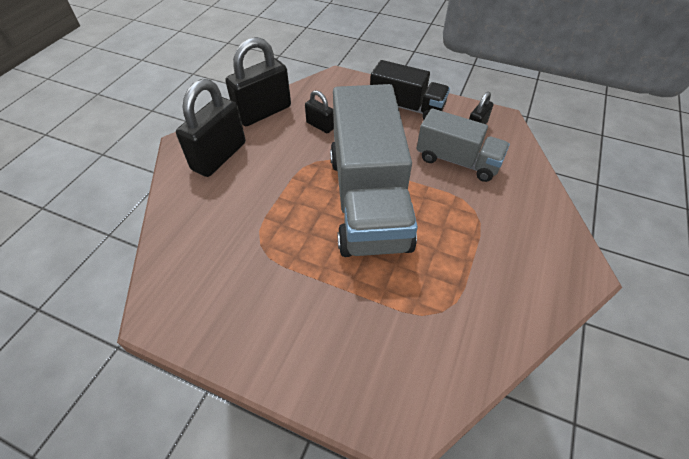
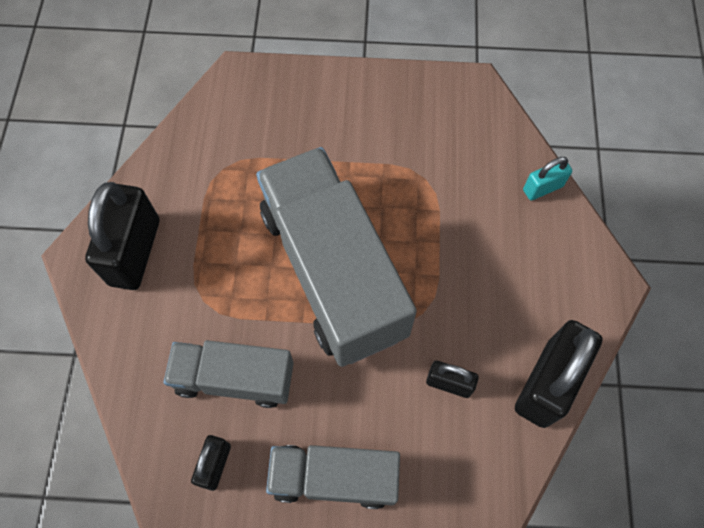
camera: 160 degrees right, 15 degrees up
(174, 209) = (542, 188): none -> turquoise padlock
(219, 156) = (548, 277): black padlock -> black padlock (135, 252)
(406, 107) = (334, 478): black truck -> grey truck

